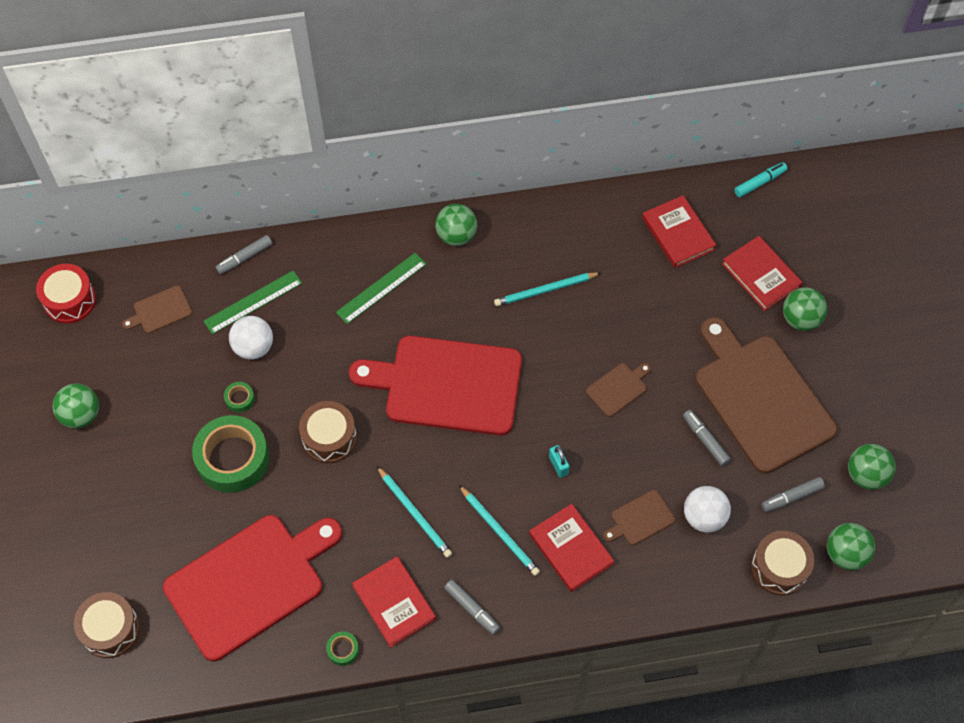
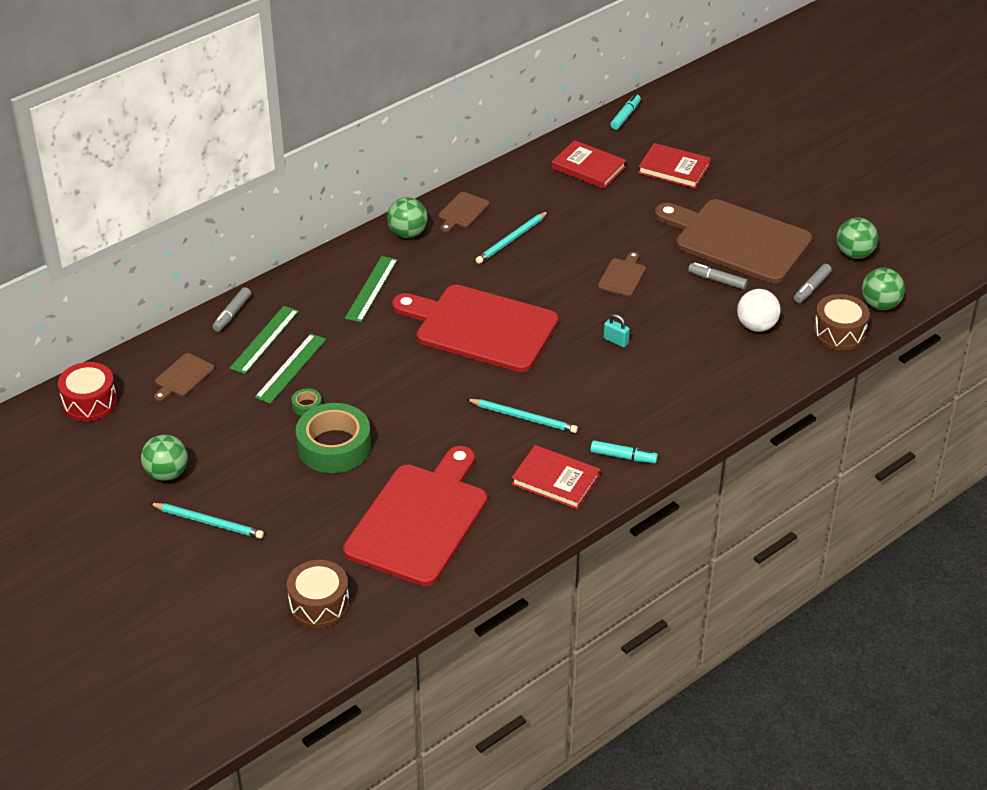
camera: 30 degrees left, 20 degrees down
(254, 347) = (290, 368): white ball -> green ruler
(329, 438) = (408, 399): brown drum -> none
(343, 650) = (538, 528): green tape -> none
(447, 385) = (481, 328): red cutting board -> red cutting board turned 45 degrees clockwise
(472, 609) = (623, 457): grey marker -> turquoise marker
(499, 531) = (603, 400): turquoise pencil -> turquoise pencil (208, 522)
(571, 549) = (670, 387): red book -> none
(640, 519) = (709, 347): brown cutting board -> brown cutting board (462, 212)
(800, 319) = (726, 183): green ball -> none

